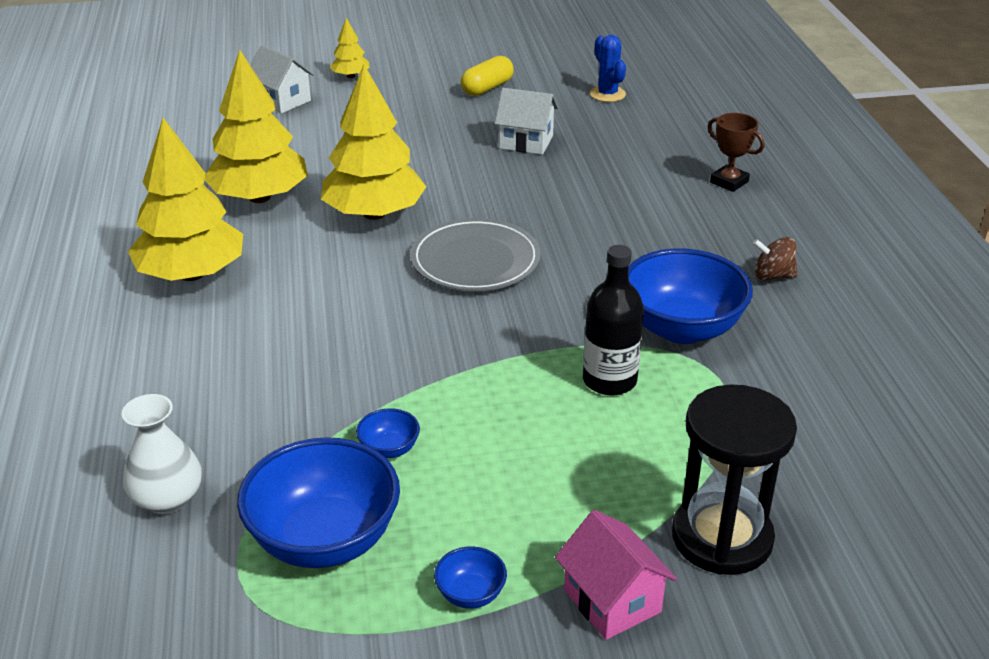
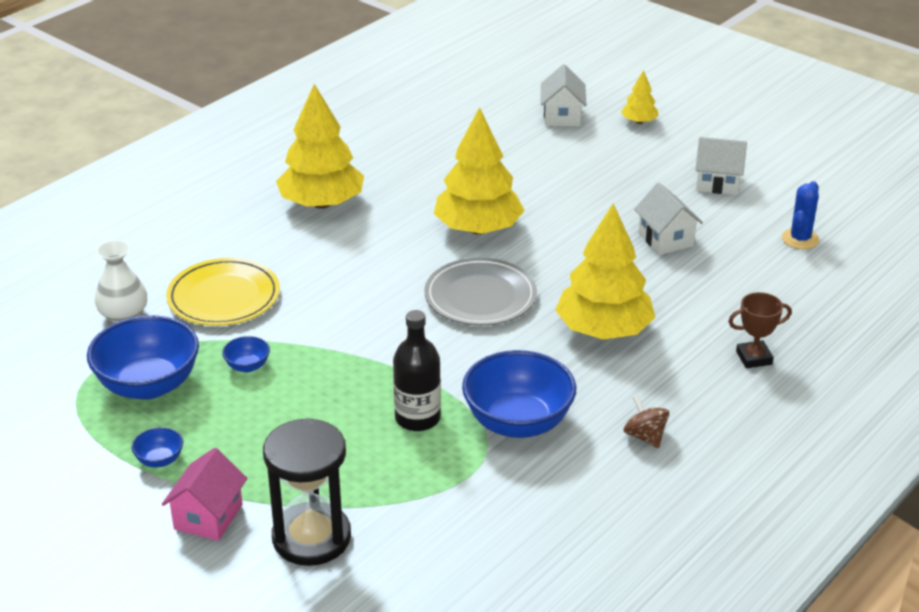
camera: 50 degrees right, 0 degrees up
(247, 409) = (224, 297): none -> yellow plate
(259, 197) = (434, 177): yellow tree -> yellow tree (603, 330)
(487, 88) = (717, 183): yellow capsule -> white house
(729, 182) = (754, 358): brown trophy -> brown trophy turned 75 degrees clockwise

